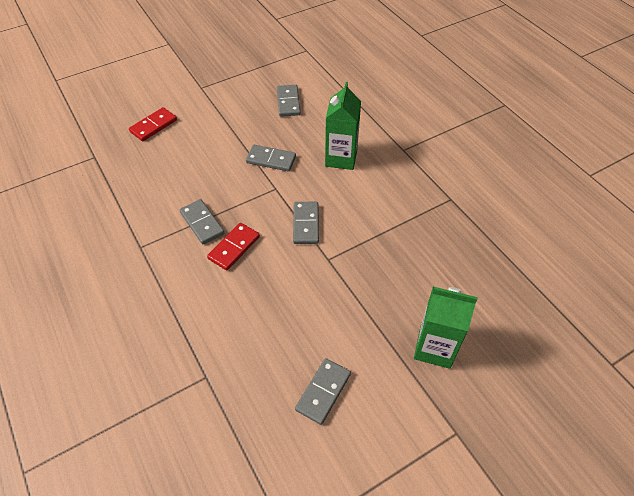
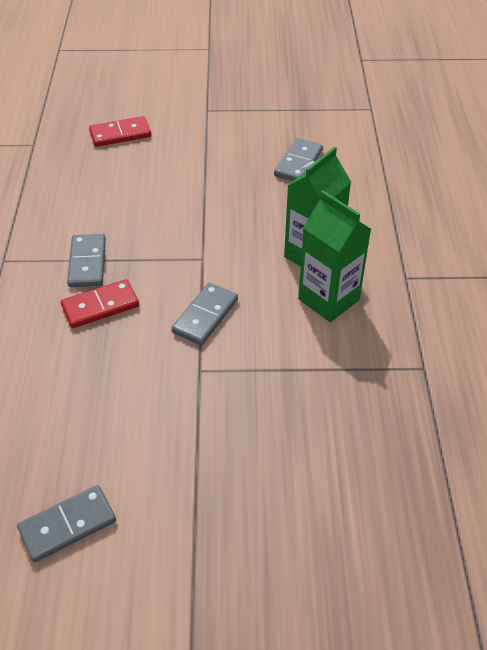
camera: 30 degrees right, 5 degrees down
(271, 160) = (223, 223): grey domino -> none
(434, 348) = (248, 548): green carton -> green carton (328, 299)

